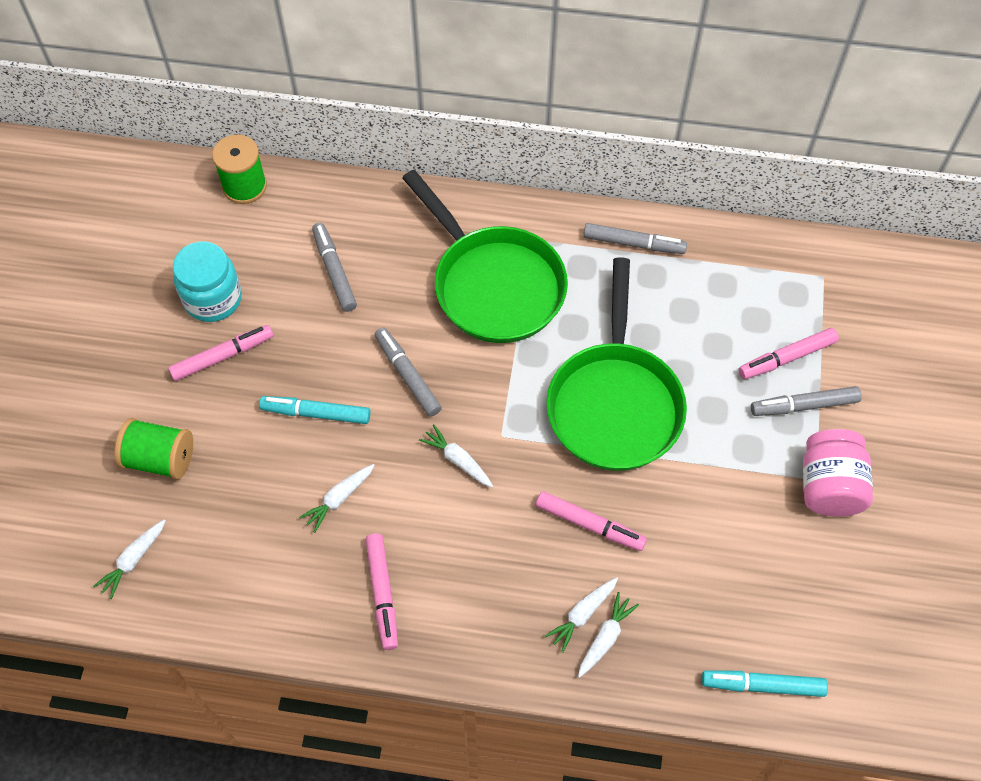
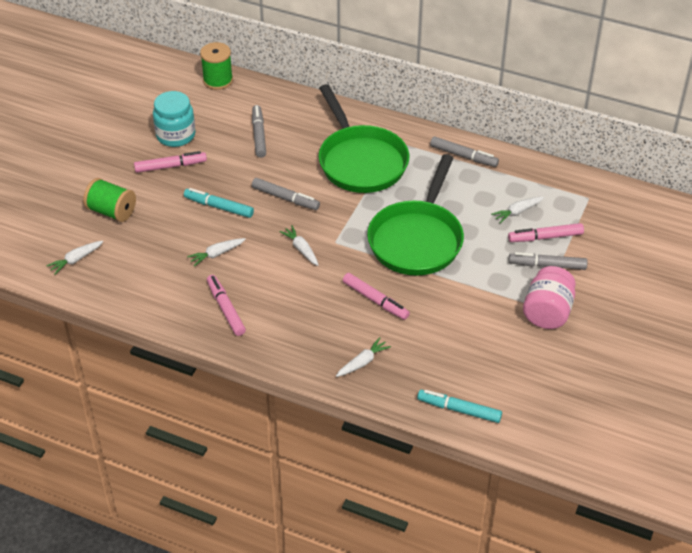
camera: 15 degrees right, 15 degrees down
(382, 593) = (226, 309): pink marker -> pink marker turned 150 degrees clockwise
(407, 375) = (285, 198): grey marker -> grey marker turned 135 degrees clockwise
(582, 614) = (352, 347): white carrot -> white carrot (517, 212)

